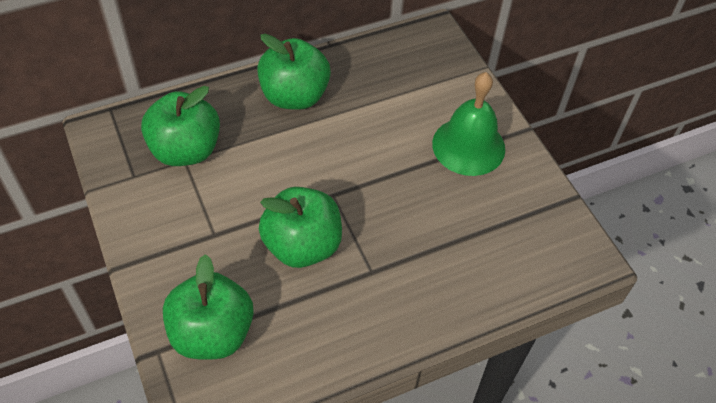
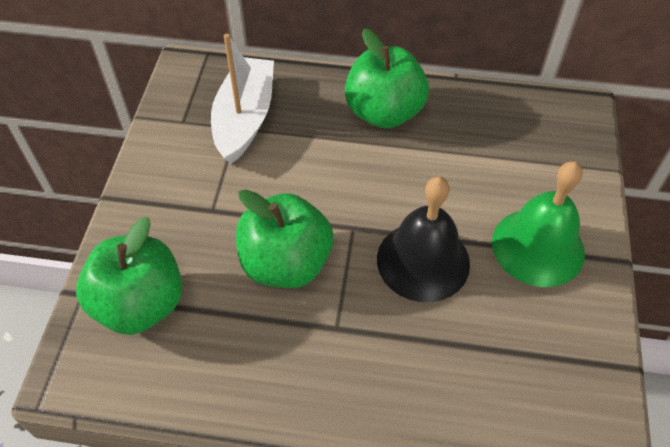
camera: 35 degrees right, 0 degrees up
(186, 150) = (245, 119): green apple -> white boat
(399, 194) = (423, 261): none -> black bell

